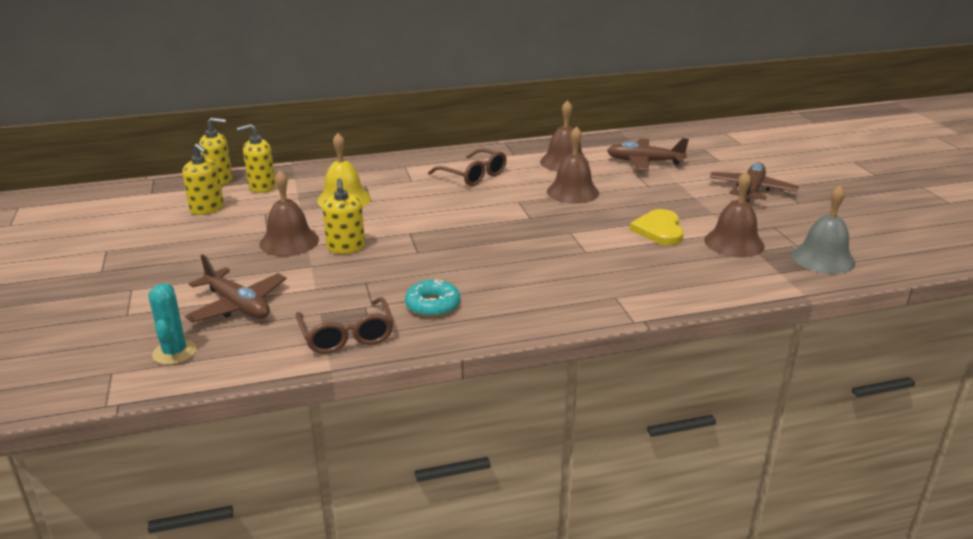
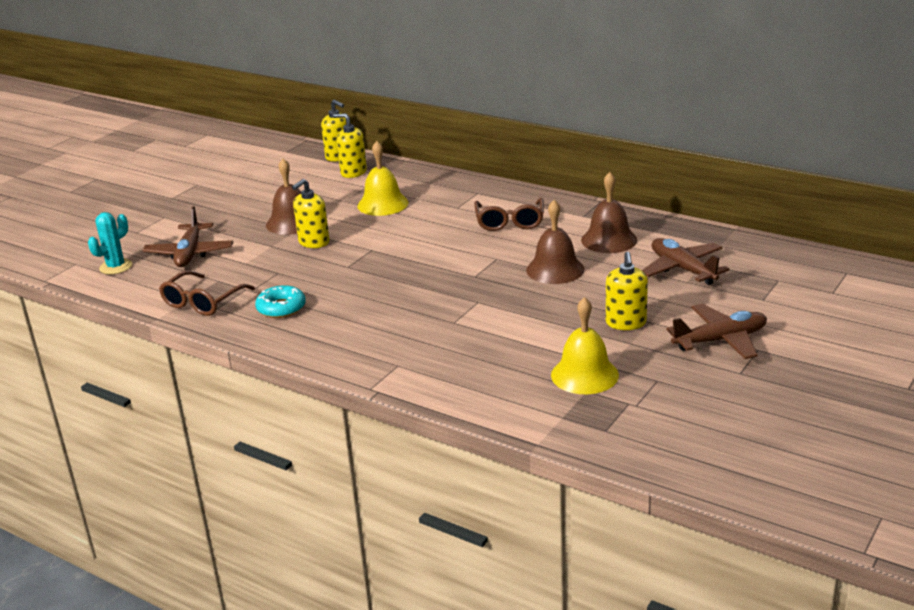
camera: 50 degrees right, 0 degrees up
(207, 209) = (293, 176): yellow soap dispenser -> yellow soap dispenser (626, 323)
(659, 230) = (548, 333): yellow heart -> none
(734, 243) = (584, 375): brown bell -> yellow bell
(823, 258) = (630, 428): grey bell -> none

